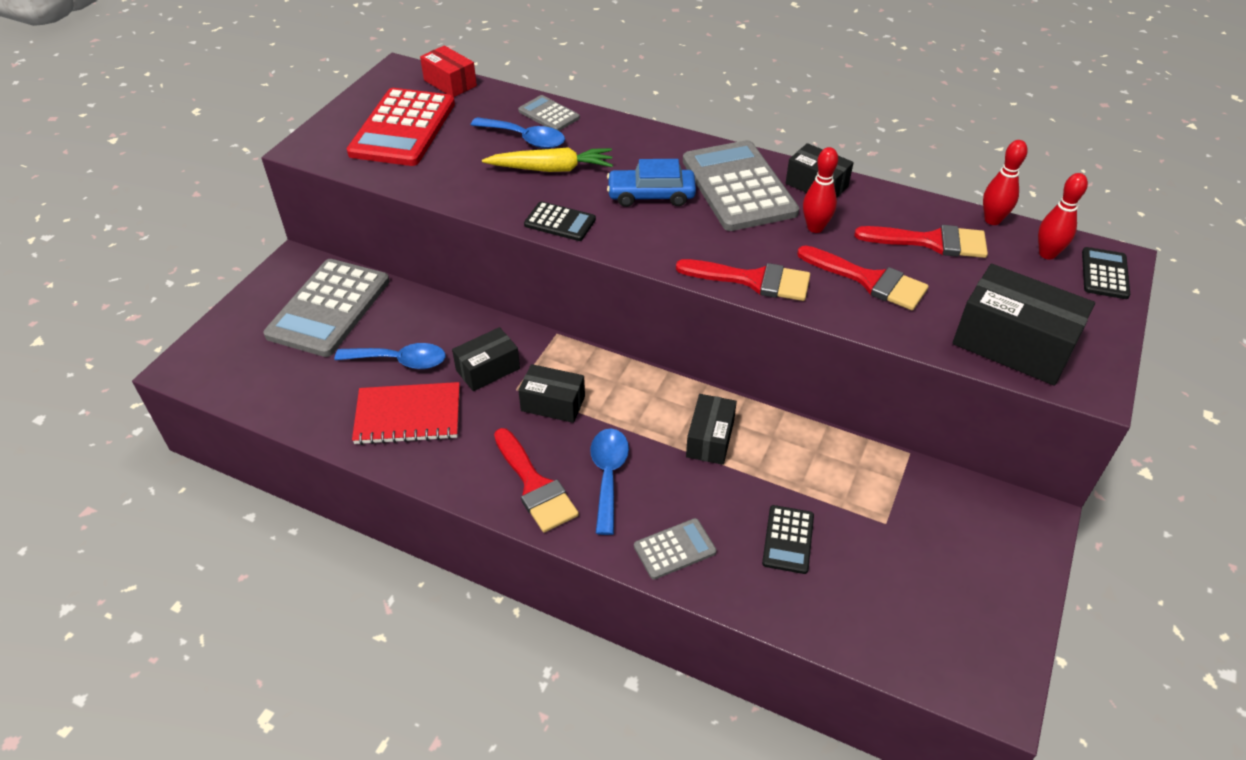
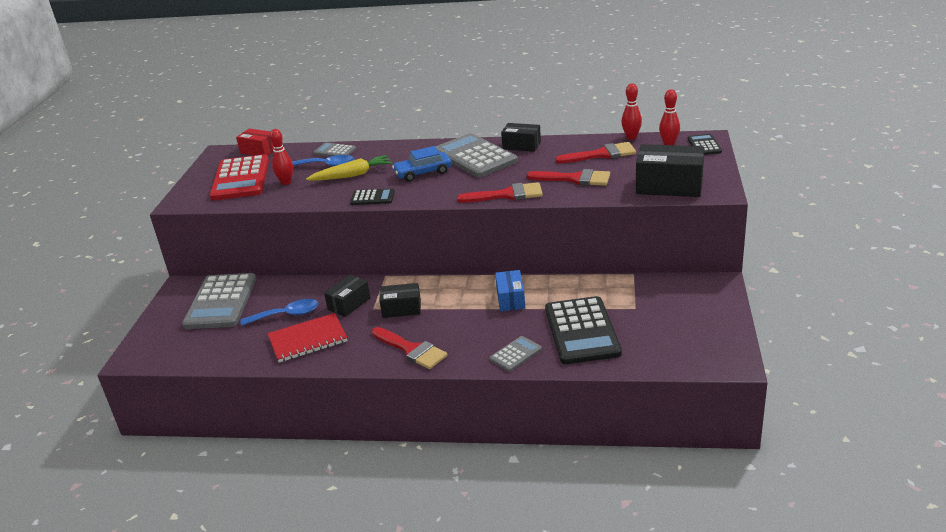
camera: 15 degrees left, 15 degrees down
(608, 475) = (456, 332): blue spoon -> none
(710, 439) = (510, 299): black box -> blue box
(788, 539) = (582, 331): black calculator -> black calculator, size x2.06
(815, 228) = (531, 164): red bowling pin -> red bowling pin (286, 182)

